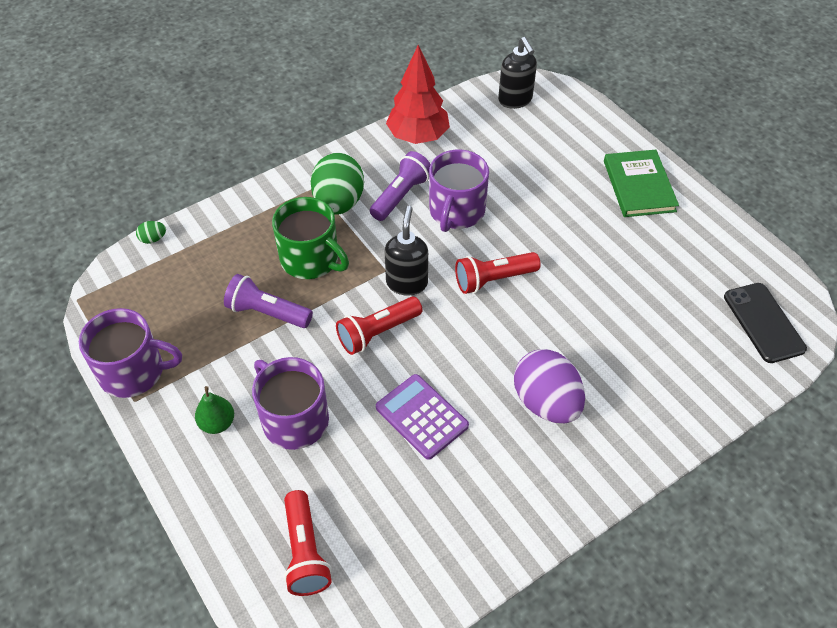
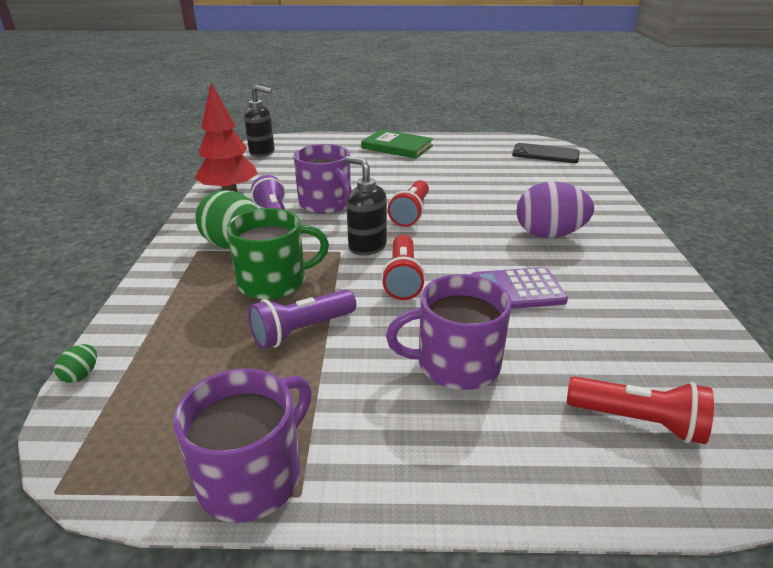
camera: 55 degrees left, 20 degrees down
(217, 423) = (410, 425): green pear -> none

